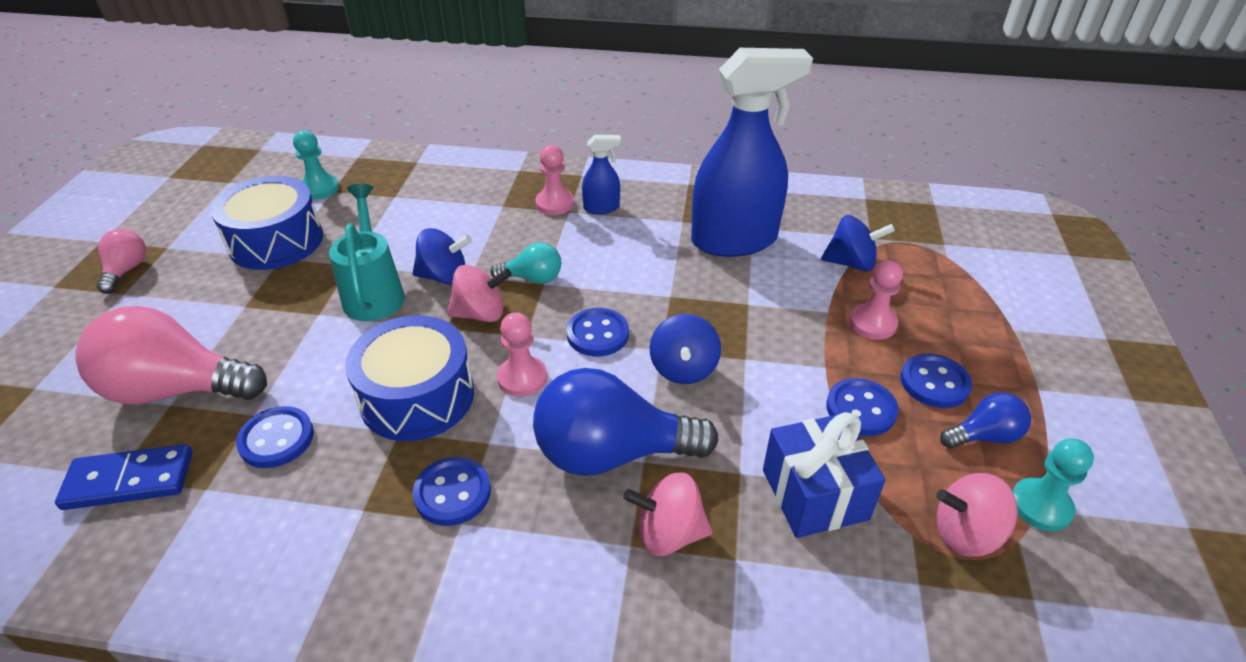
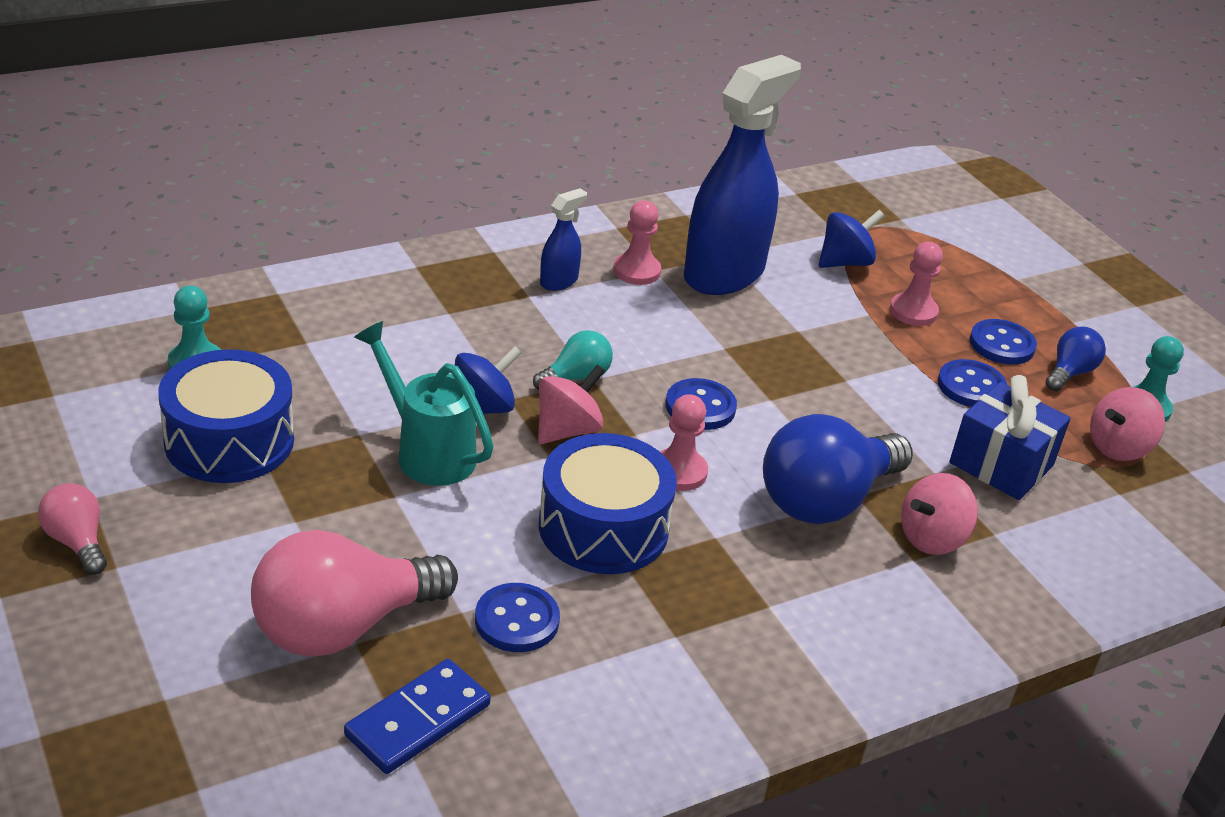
camera: 40 degrees left, 5 degrees down
(452, 493) = (735, 588): blue button -> none
(555, 203) = (504, 292): pink pawn -> pink pawn (636, 271)
(683, 369) = (806, 408): blue spinning top -> none

